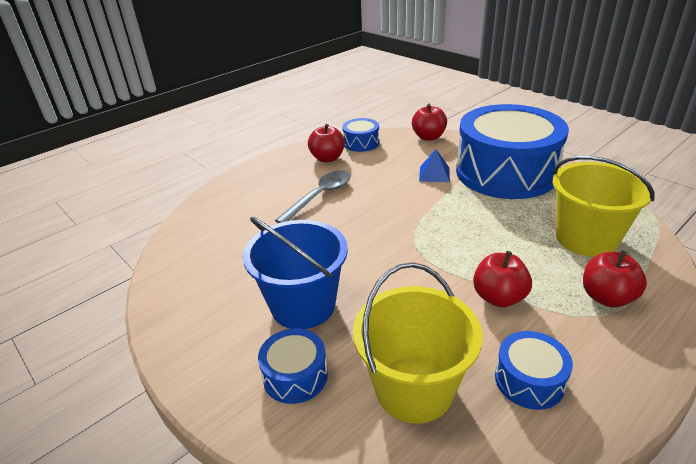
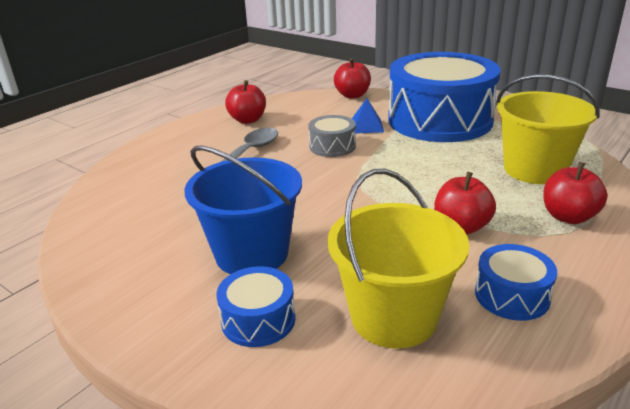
camera: 10 degrees left, 5 degrees down
(361, 143) = (281, 104): blue drum -> none
(398, 194) = (332, 146): none -> grey drum

